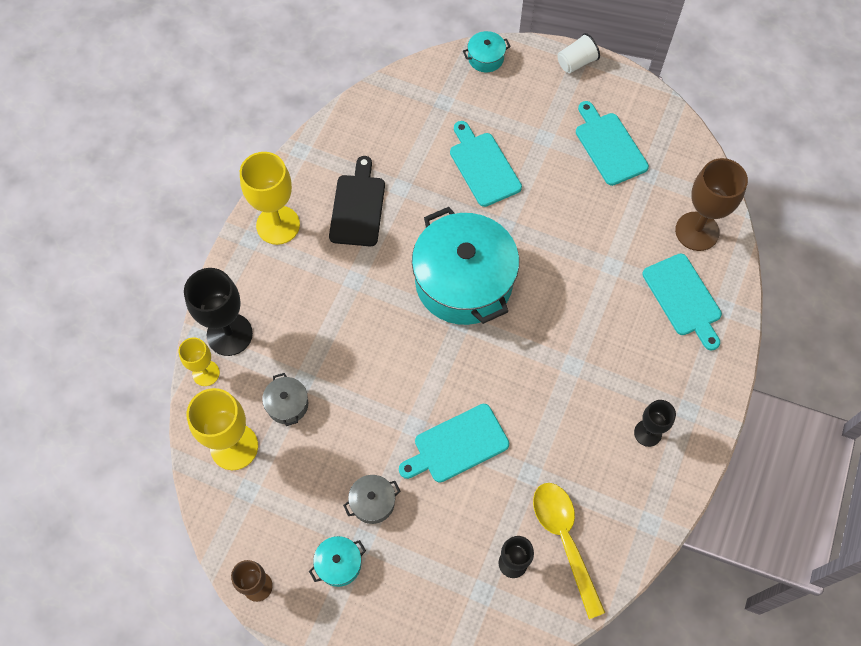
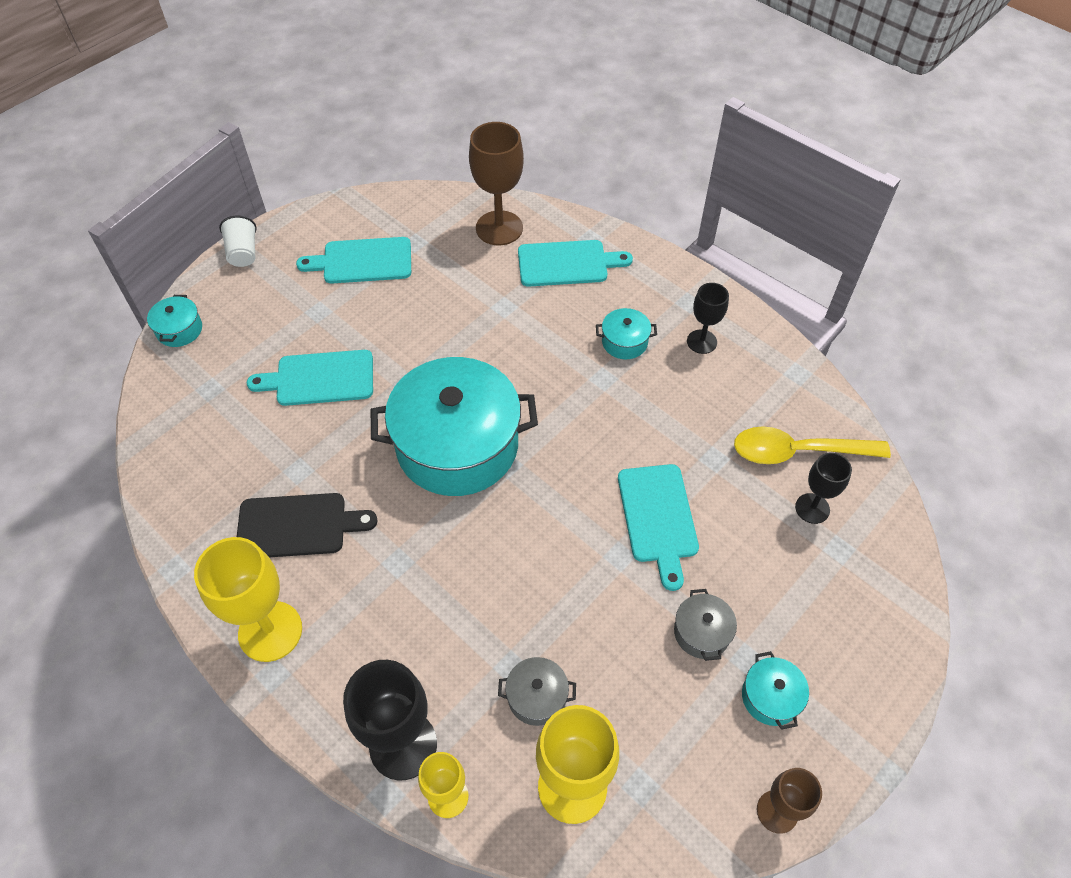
camera: 70 degrees left, 10 degrees down
(358, 207) = (298, 526): black cutting board -> black cutting board turned 150 degrees clockwise
(618, 370) = (624, 342): none -> turquoise pot

